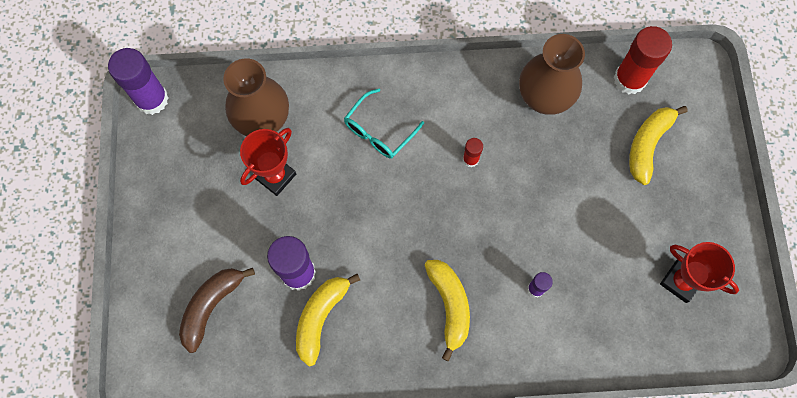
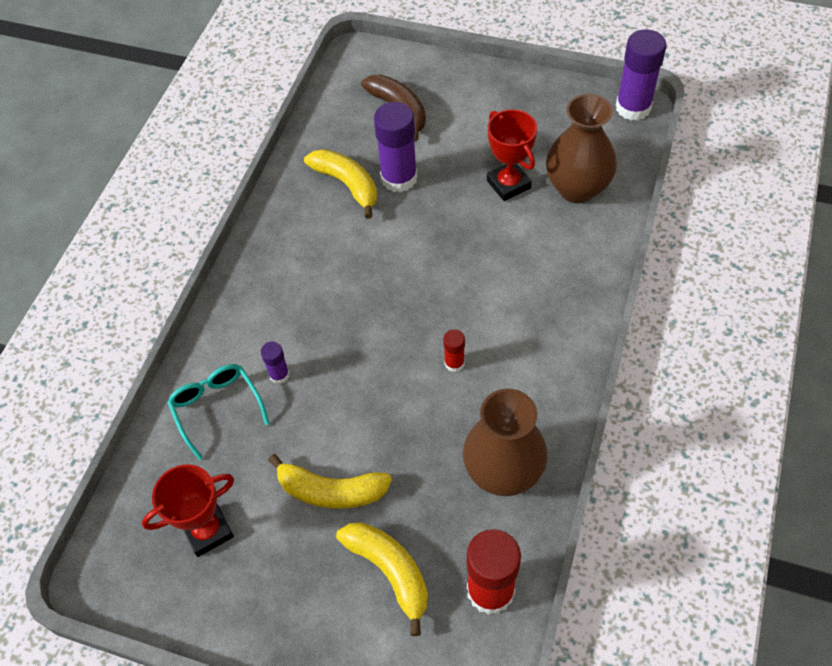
camera: 115 degrees right, 15 degrees down
(379, 131) = (524, 285): turquoise glasses -> turquoise glasses (217, 408)
(449, 306) = (303, 290): yellow banana -> yellow banana (331, 491)

